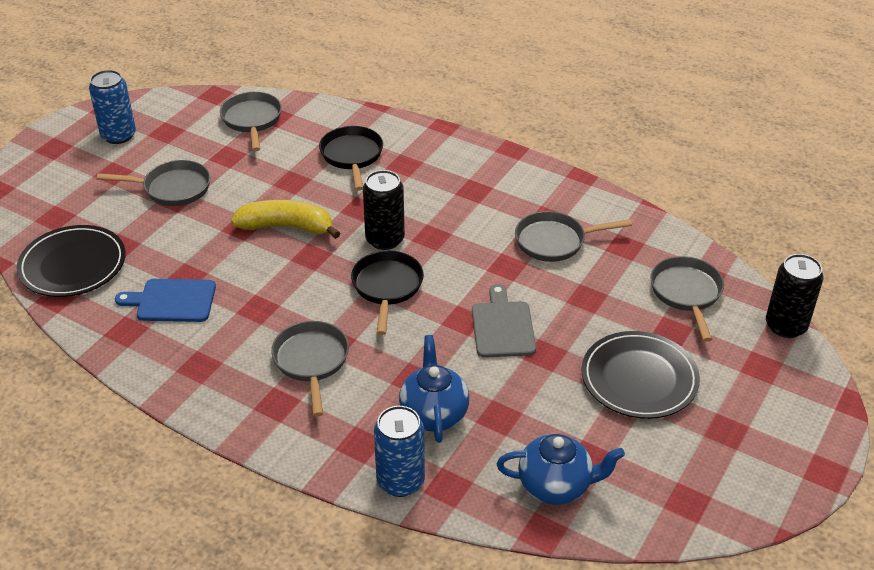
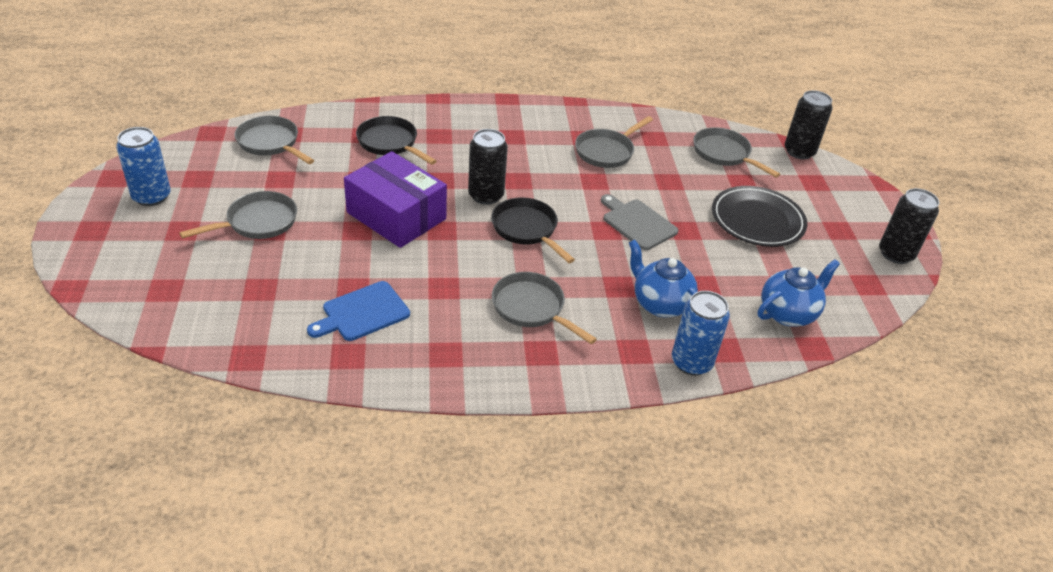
camera: 40 degrees left, 0 degrees up
(73, 265) = (231, 323): black plate -> none
(286, 227) = (396, 215): yellow banana -> purple box
(765, 487) = (895, 254): none -> black can

